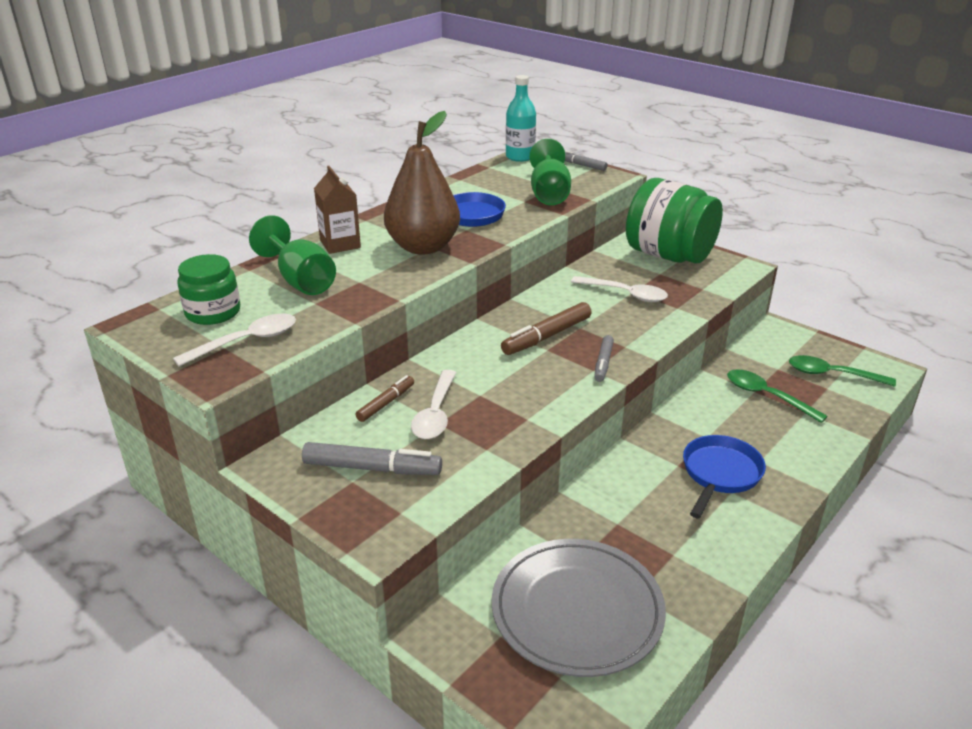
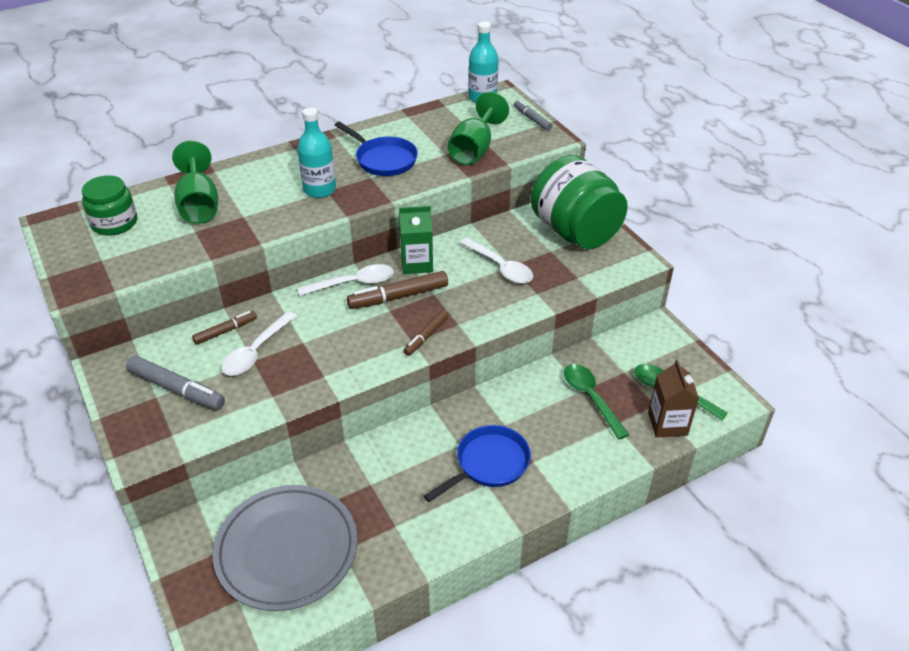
camera: 20 degrees right, 10 degrees up
(247, 341) = (120, 258): white spoon -> white spoon (354, 283)
(340, 244) = (255, 172): brown carton -> brown carton (667, 424)
(423, 247) = (319, 190): brown pear -> turquoise bottle
(541, 306) = (417, 263): none -> green carton
(603, 363) = (426, 337): grey marker -> brown marker

